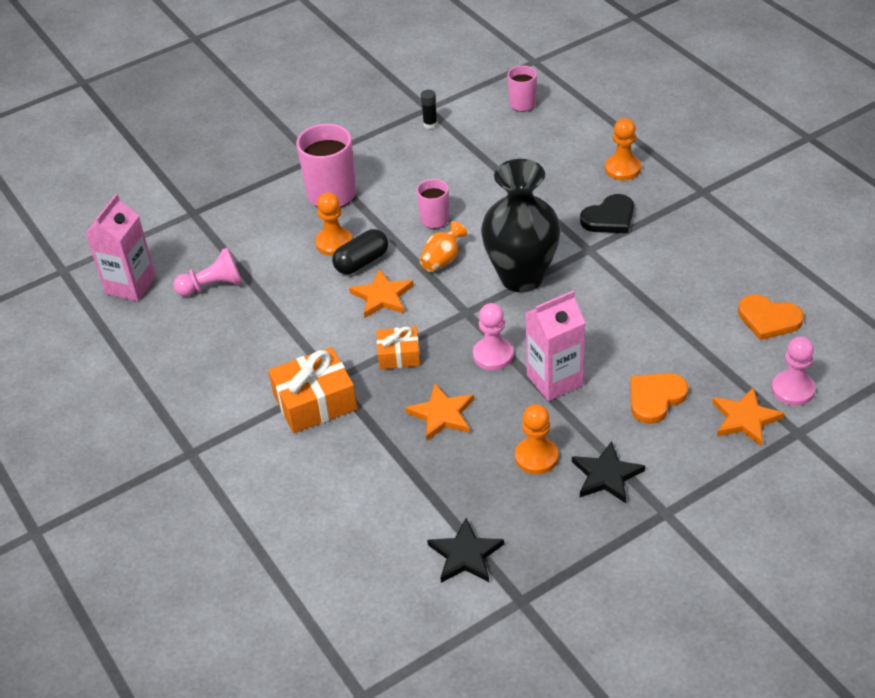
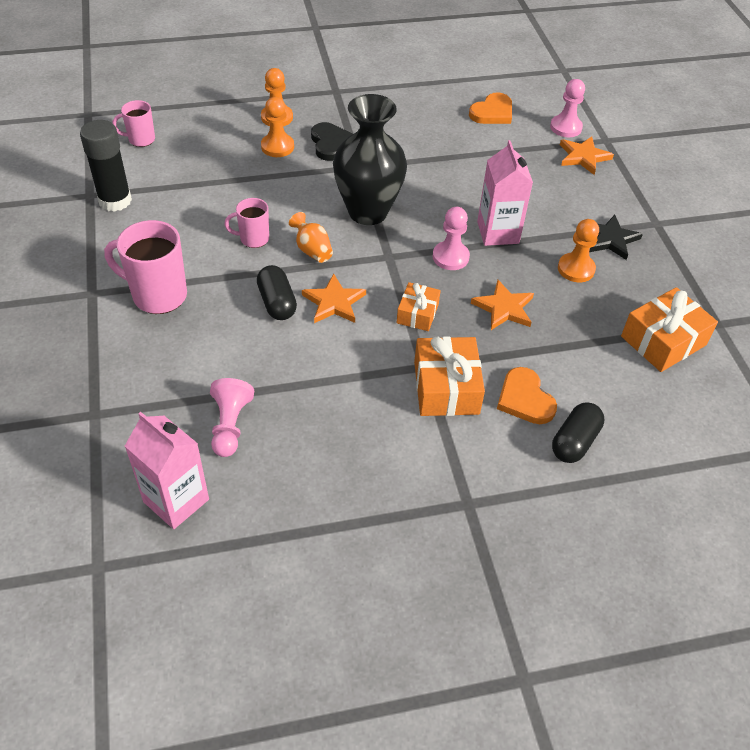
camera: 75 degrees left, 5 degrees up
(290, 510) = (574, 442): none -> black capsule
(334, 243) = (234, 314): orange pawn -> orange pawn (277, 147)
(430, 124) = (115, 200): black glue stick -> black glue stick, size x2.17
(465, 555) = (663, 341): black star -> orange gift
(655, 398) = (543, 189): orange heart -> orange heart (525, 399)

